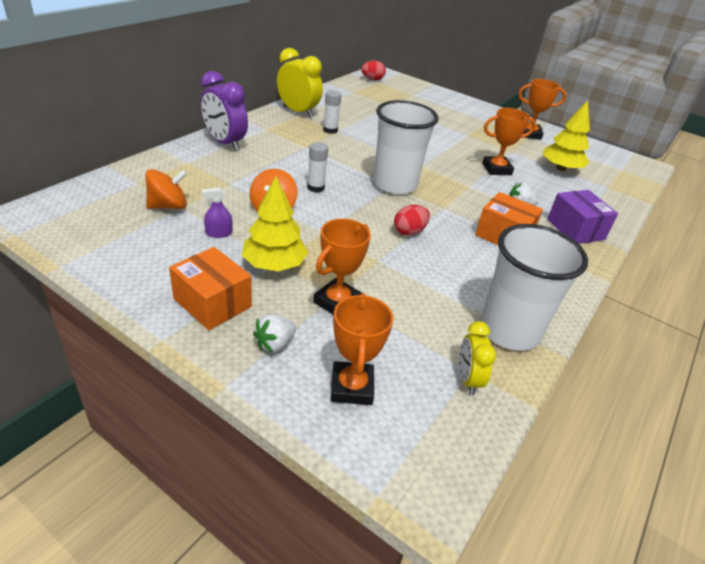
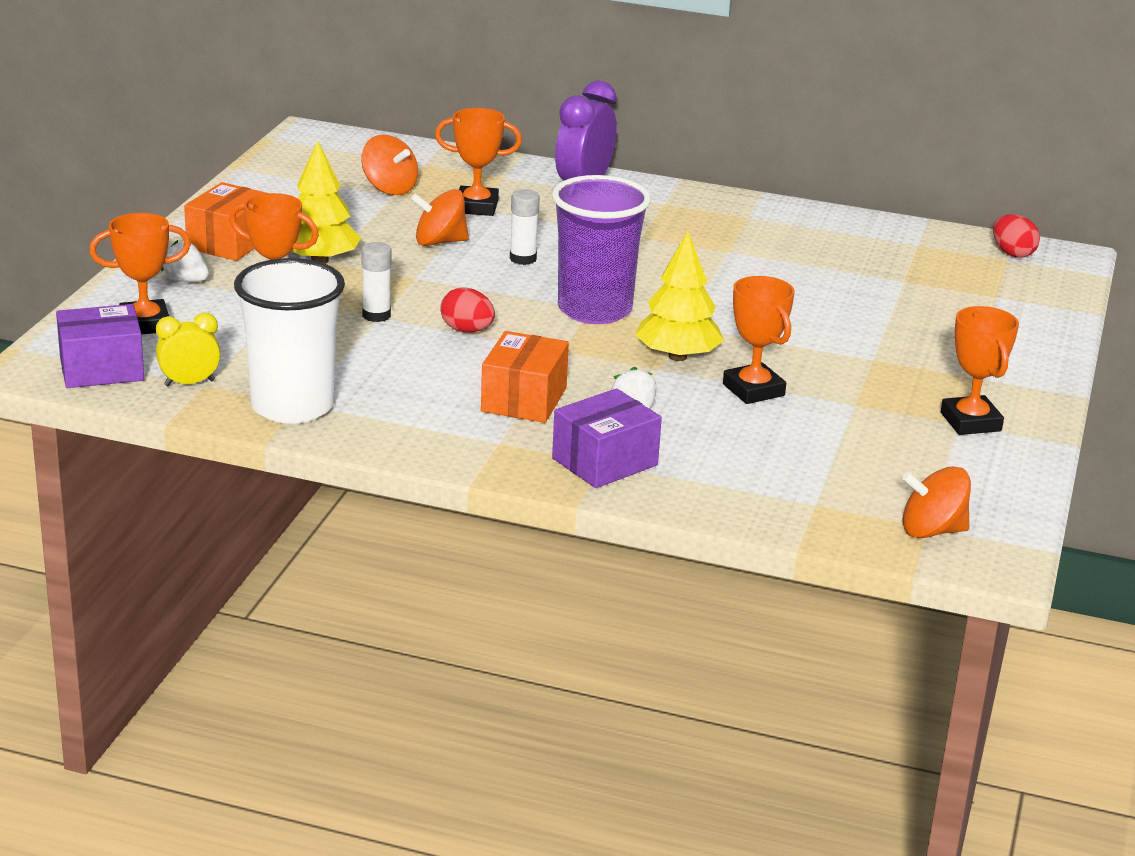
camera: 75 degrees right, 10 degrees down
(219, 233) = (357, 223): purple spray bottle -> none
(227, 183) = (476, 207): none -> orange trophy
(298, 112) = (759, 215): yellow clock -> none
(330, 130) = (723, 245): white glue stick -> white glue stick (376, 315)
(395, 184) = (594, 310): white cup -> purple cup
(434, 434) = (101, 369): none -> purple box
(560, 168) = (838, 454): yellow tree -> yellow tree (677, 356)
(625, 169) = (932, 531): none -> orange spinning top

